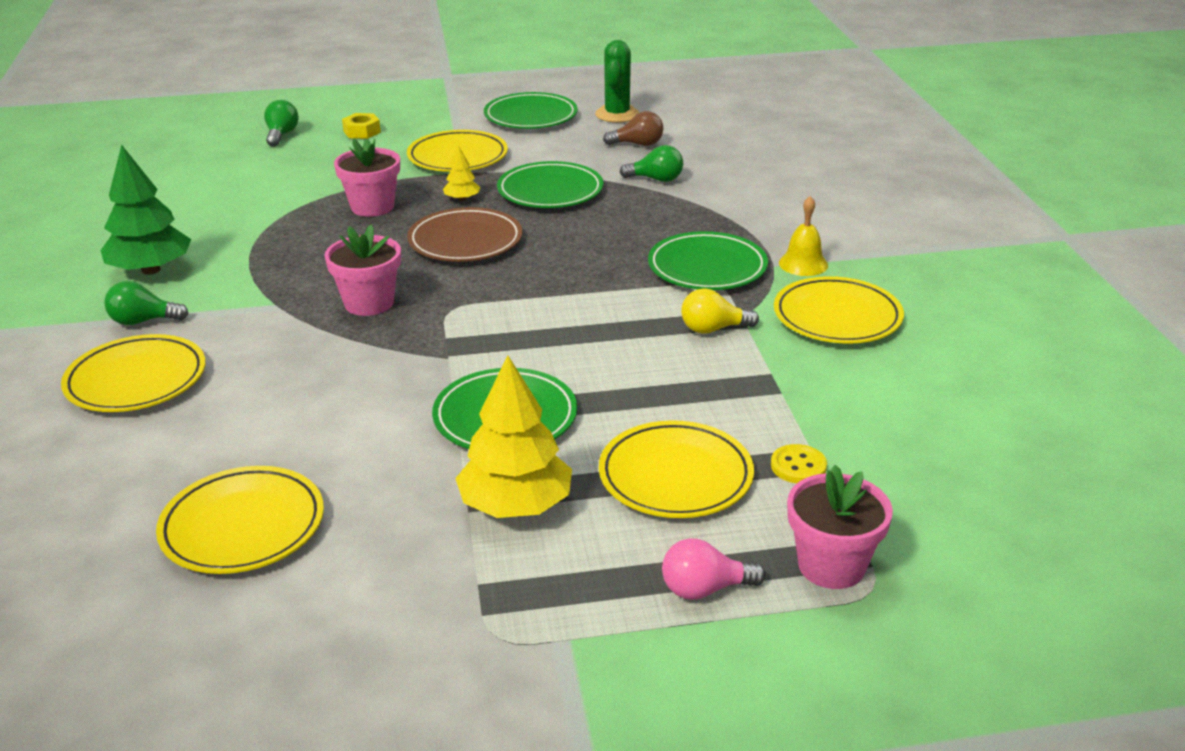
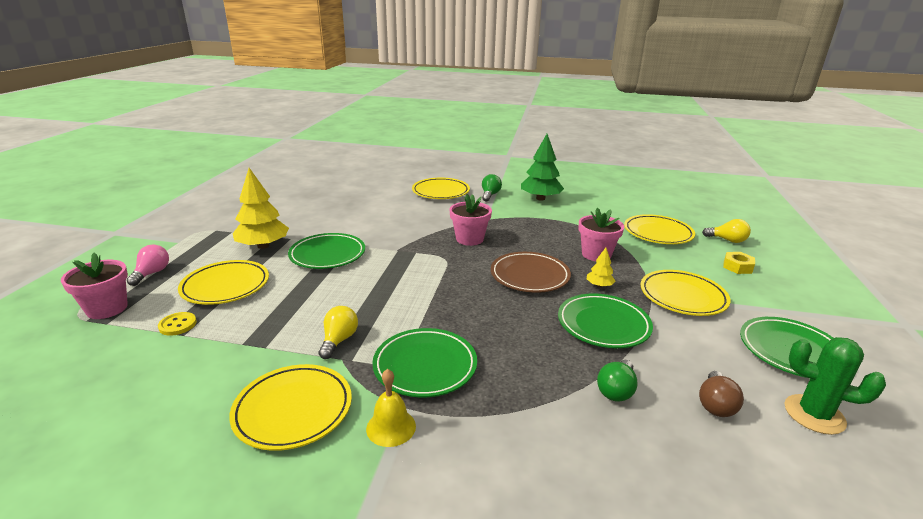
camera: 110 degrees right, 5 degrees down
(243, 526) = (322, 201): yellow plate -> yellow plate (658, 233)
(281, 135) = (727, 240): green light bulb -> yellow light bulb

